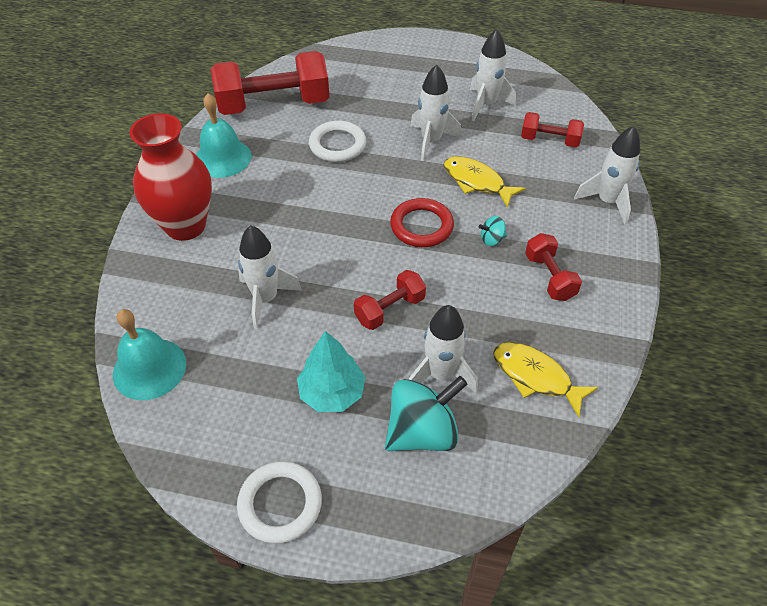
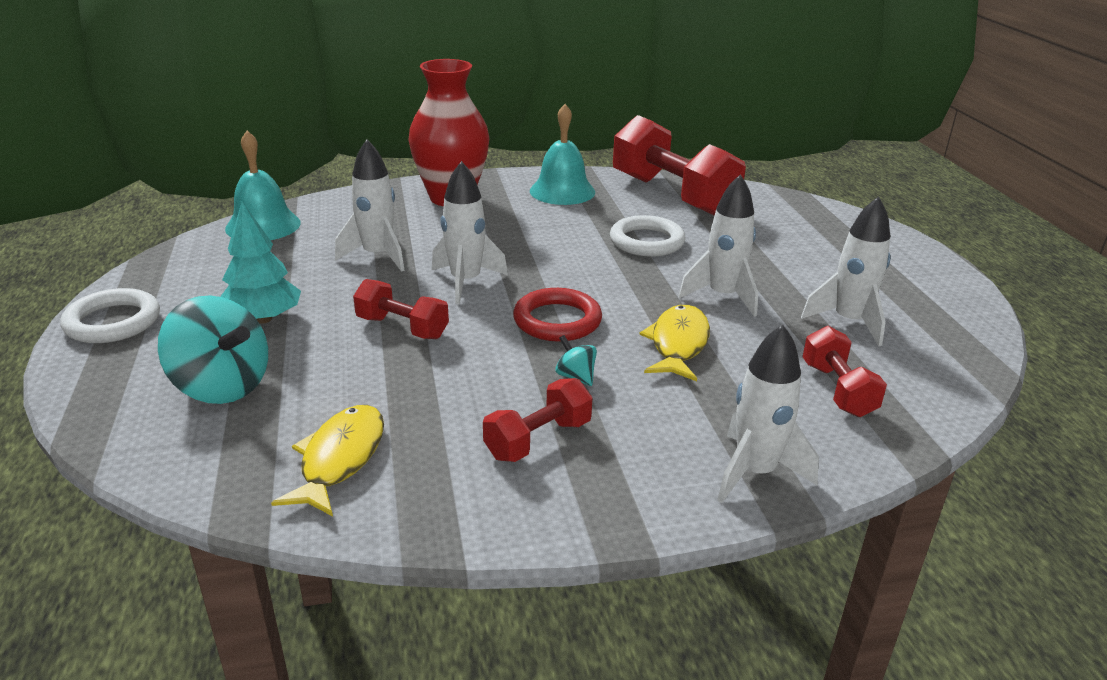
camera: 65 degrees right, 20 degrees down
(440, 374) = (315, 382): white rocket -> white rocket (465, 282)

